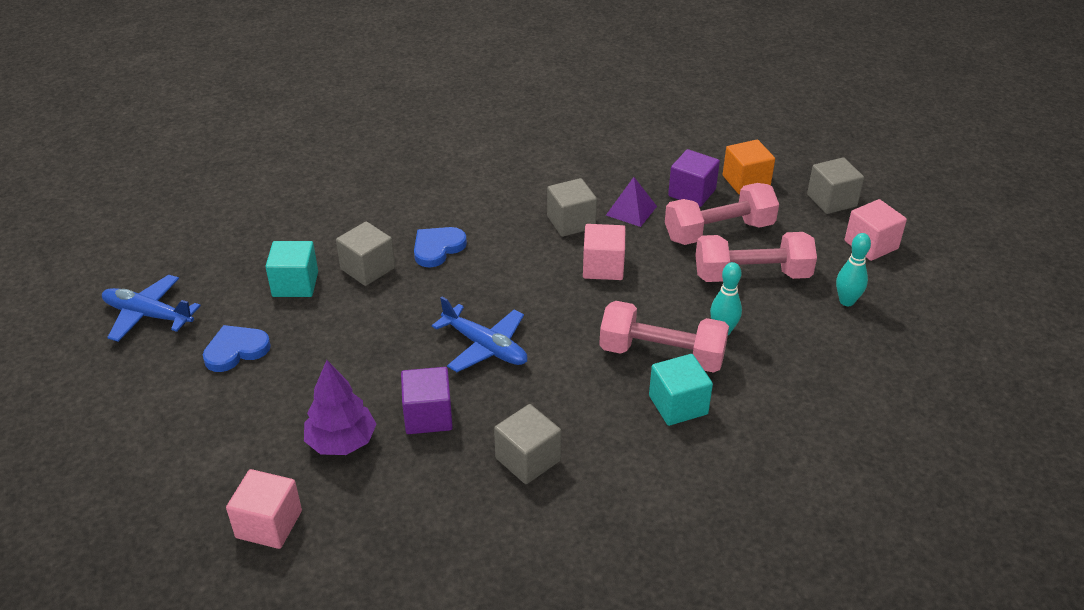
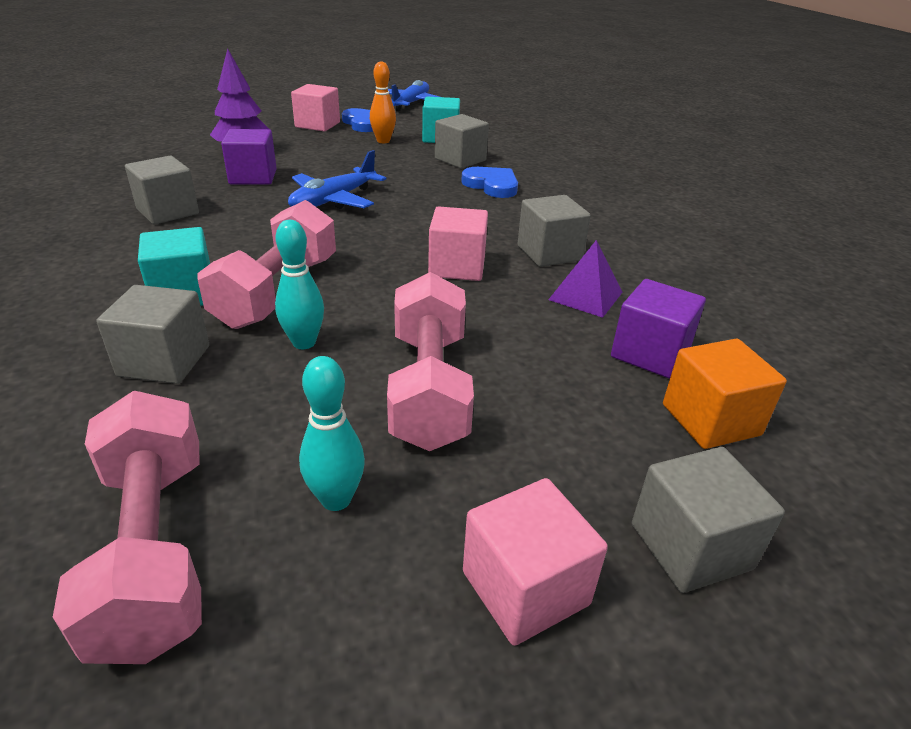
camera: 90 degrees right, 5 degrees down
(269, 524) = (179, 133): pink cube -> pink cube (317, 125)
(306, 328) = (383, 141): none -> orange bowling pin
(719, 231) = (546, 368): pink dumbbell -> pink dumbbell (154, 549)
(762, 391) = (164, 361): none -> grey cube

